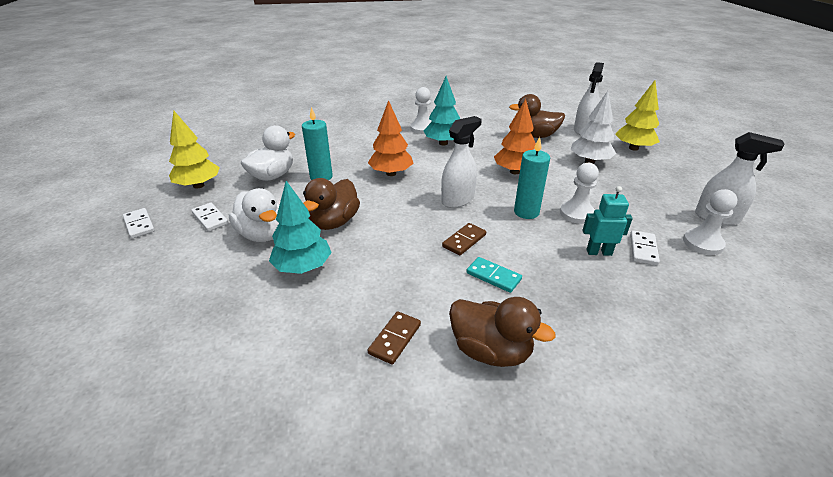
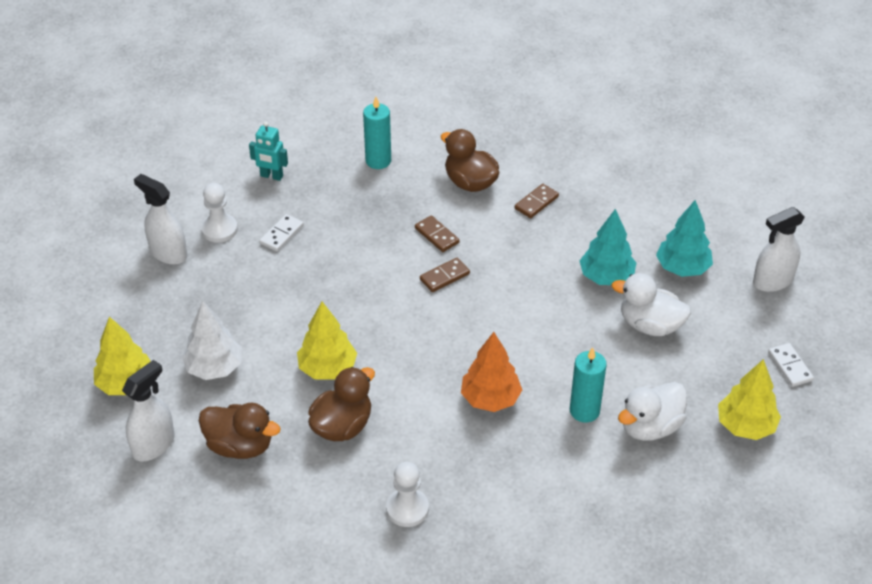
camera: 165 degrees left, 10 degrees up
(210, 218) = (713, 360): white domino -> none
(262, 234) = (650, 325): white duck -> white duck turned 45 degrees counterclockwise
(334, 222) = (573, 327): brown duck -> brown duck (342, 426)
(443, 143) = (391, 456): turquoise tree -> turquoise tree (682, 268)
(458, 200) = (425, 333): white spray bottle -> white spray bottle (772, 281)
(493, 276) = (437, 235): turquoise domino -> brown domino
(514, 171) = (327, 368): orange tree -> yellow tree
(526, 212) = (359, 299): turquoise candle -> turquoise candle (378, 161)
(577, 214) = (307, 287): white pawn -> none
(599, 252) = (325, 240): turquoise robot -> turquoise robot (271, 176)

